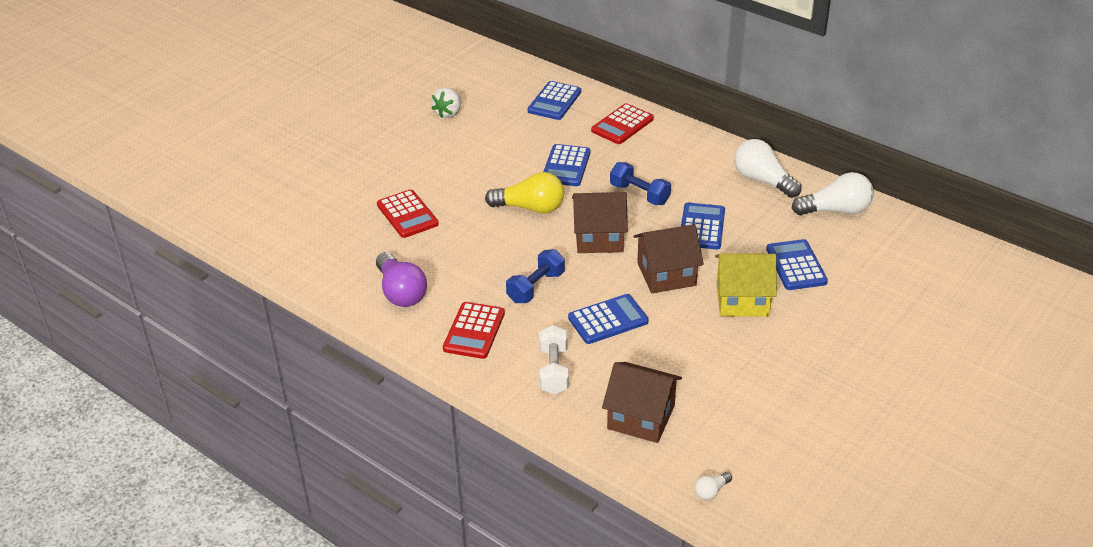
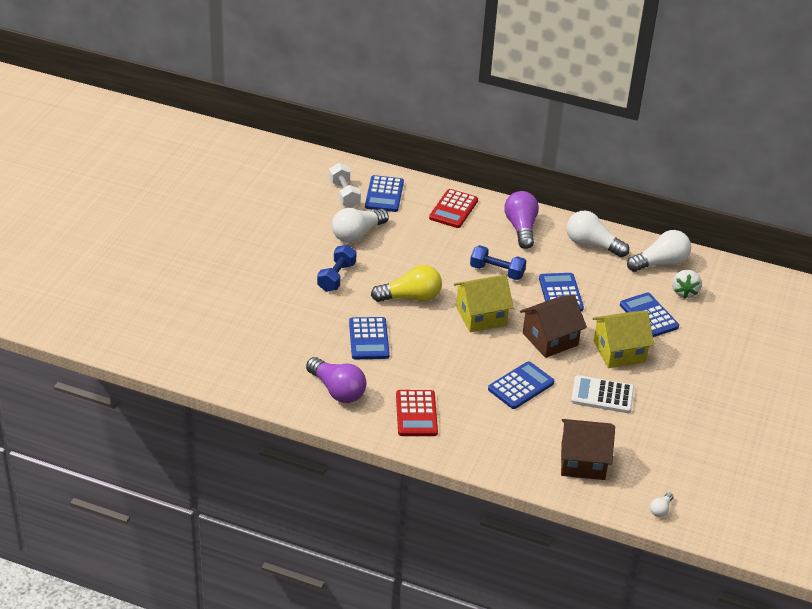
camera: 20 degrees left, 0 degrees up
(407, 214) = (307, 319): red calculator -> none
(448, 113) = (295, 218): white strawberry -> white strawberry (684, 292)
(505, 137) = (357, 234): none -> white light bulb
(536, 287) = (449, 367): blue dumbbell -> blue dumbbell (336, 277)
(554, 370) = (497, 436): white dumbbell -> white dumbbell (344, 194)
(566, 166) = (423, 255): blue calculator -> blue calculator (368, 339)
(599, 238) = (481, 316): brown house -> yellow house
(688, 153) = (521, 228): none -> purple light bulb
(699, 345) = (602, 395): none -> white calculator

